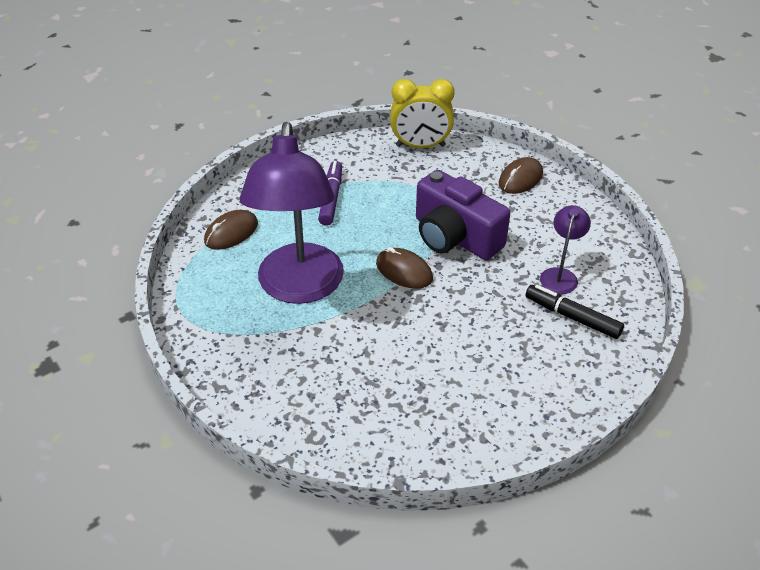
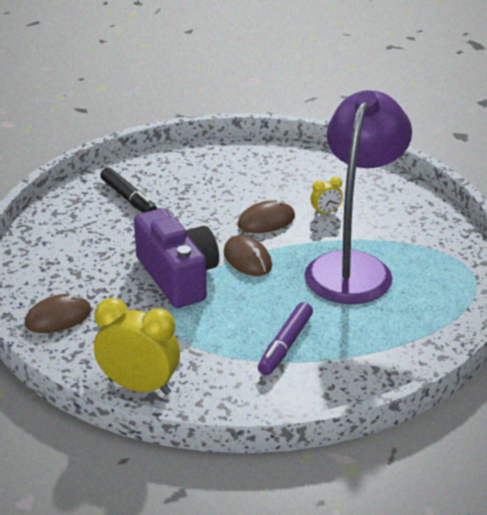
camera: 160 degrees left, 10 degrees down
(231, 232) = (411, 333): brown mouse -> brown mouse (266, 221)
(352, 354) = (325, 212): none -> yellow clock
(560, 275) = (108, 226): purple lamp -> none

